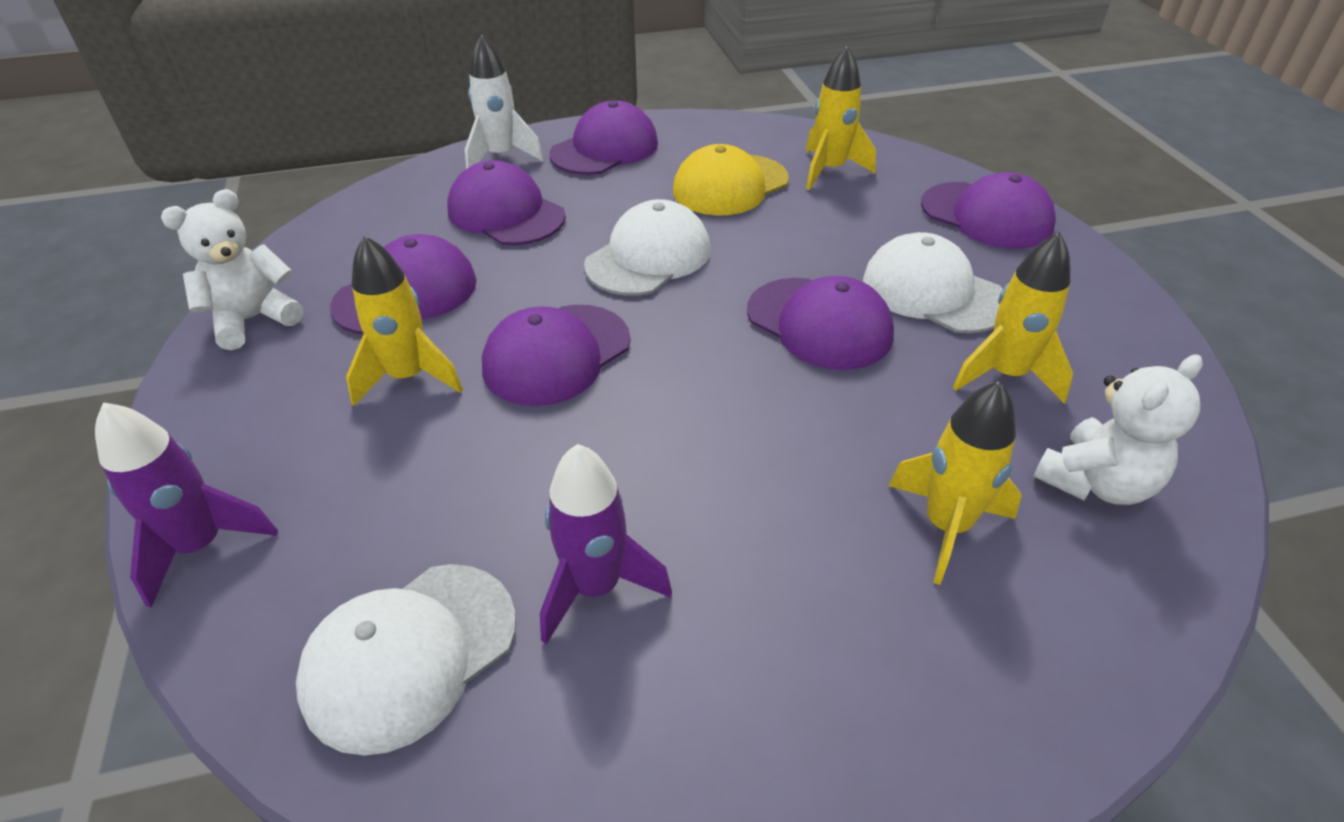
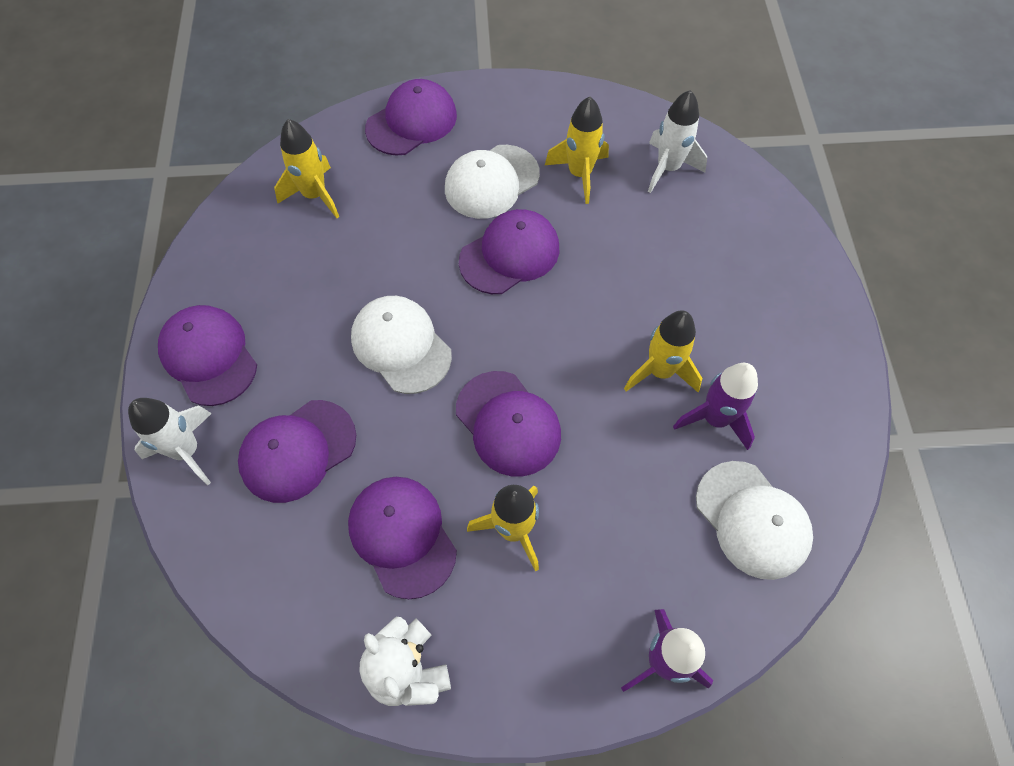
camera: 80 degrees left, 20 degrees up
(730, 185) = (313, 269): yellow cap -> none
(946, 526) = (689, 243): yellow rocket -> yellow rocket (660, 371)
(1095, 482) = (668, 168): white teddy bear -> white rocket

